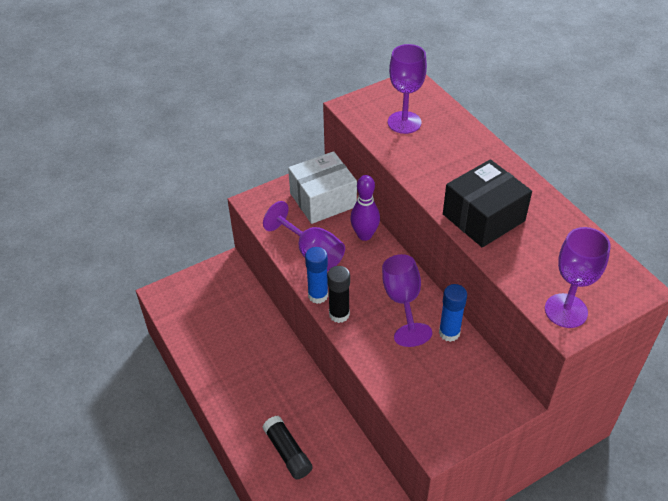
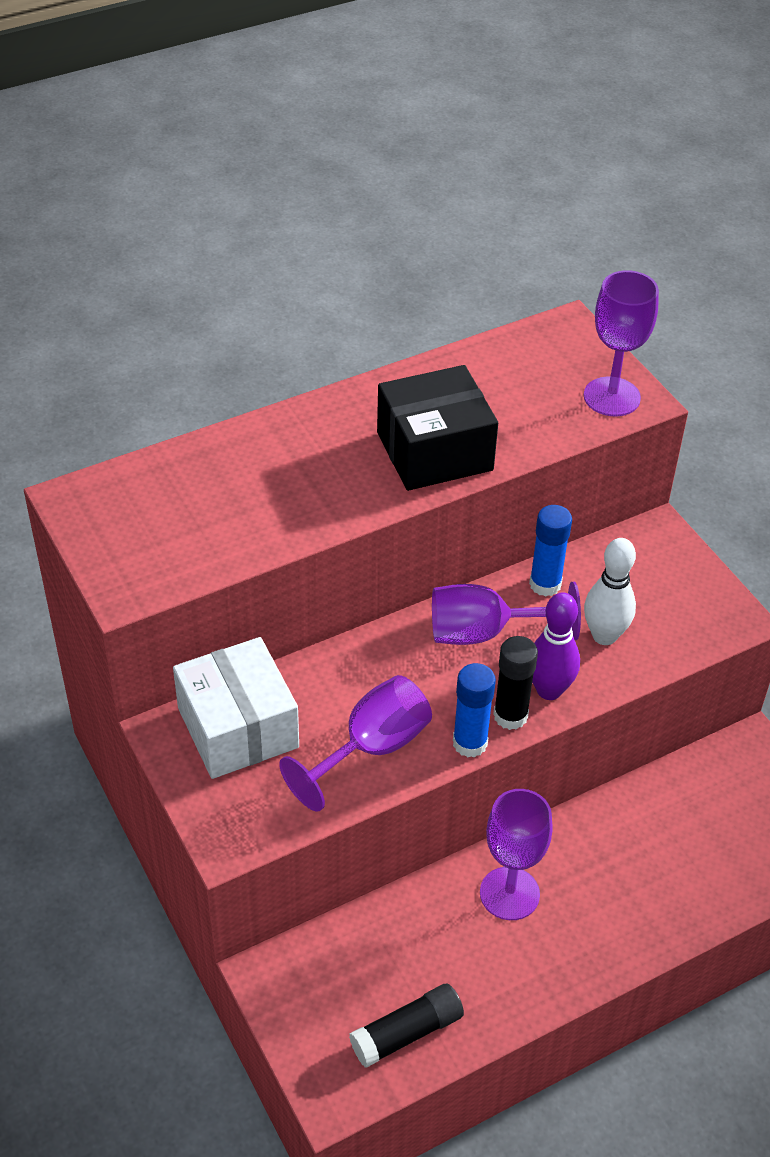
camera: 90 degrees left, 0 degrees up
(288, 452) = (674, 872): black glue stick -> black glue stick (407, 1032)
(364, 235) = (335, 671): purple bowling pin -> purple bowling pin (549, 690)
(404, 122) = (189, 520): purple goblet -> purple goblet (509, 893)
(409, 364) = (604, 635): none -> white bowling pin
(483, 217) = (434, 451): black box -> black box turned 75 degrees counterclockwise

